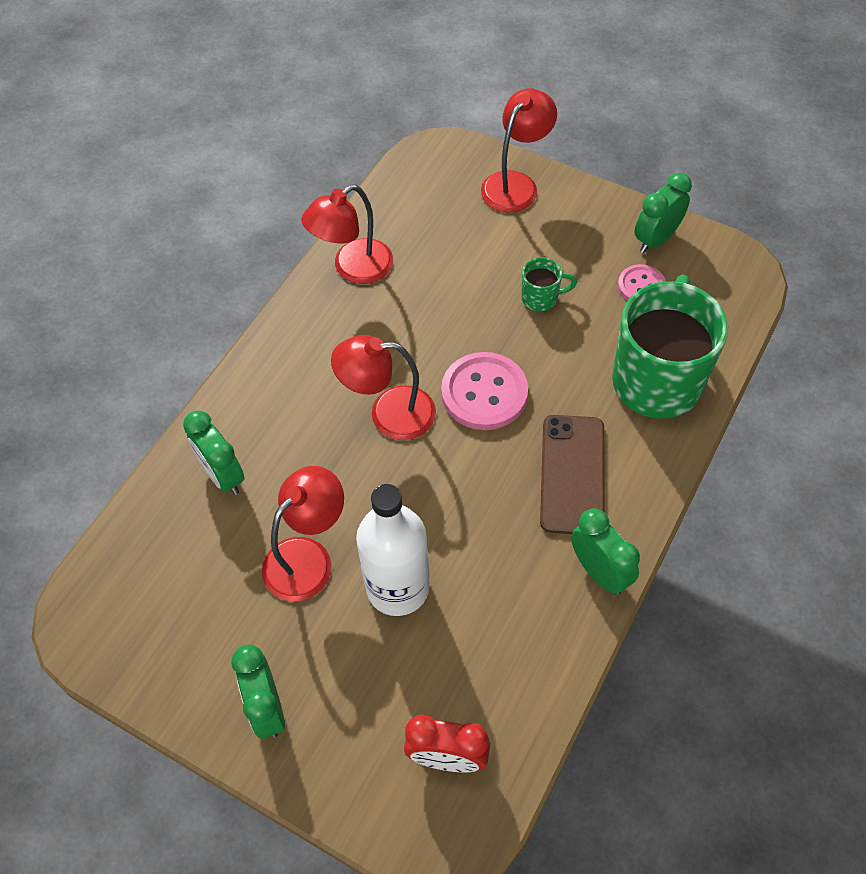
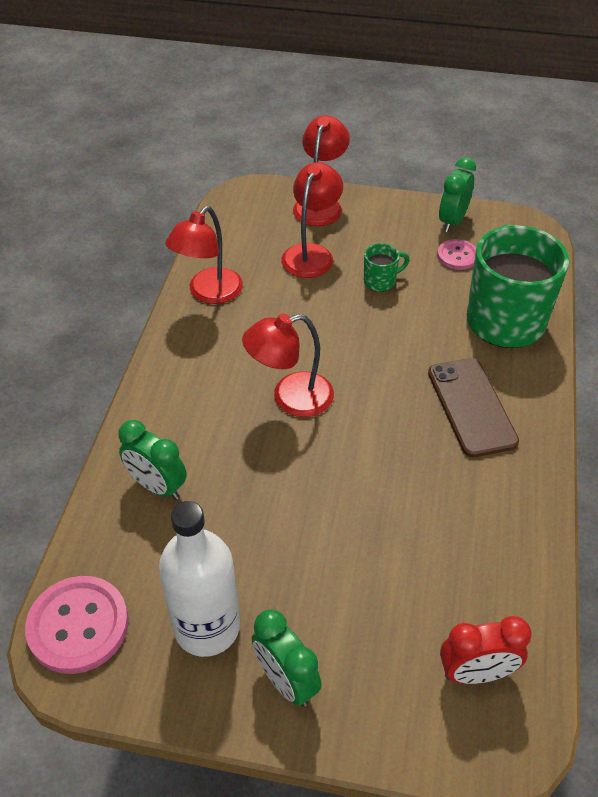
camera: 20 degrees left, 10 degrees down
(307, 557) = (268, 535): red lamp -> red lamp (311, 254)
(397, 587) = (363, 538): white bottle -> white bottle (207, 627)
(484, 393) = (367, 362): pink button -> pink button (78, 626)
(599, 572) = (532, 477): green clock -> none

